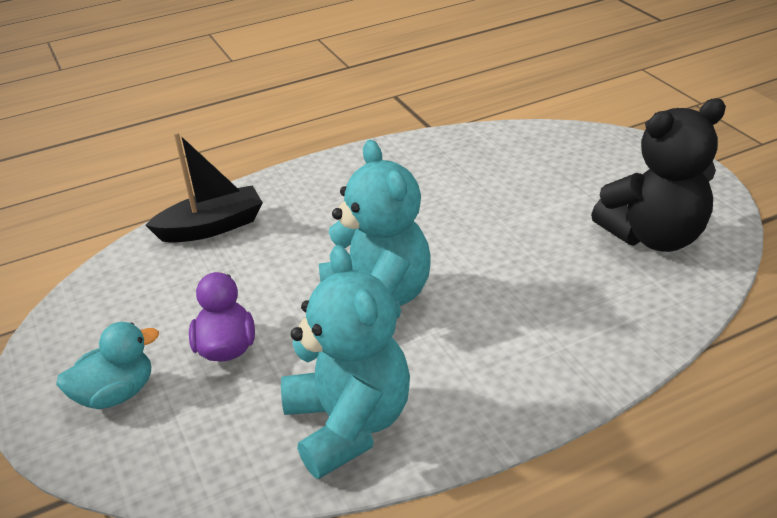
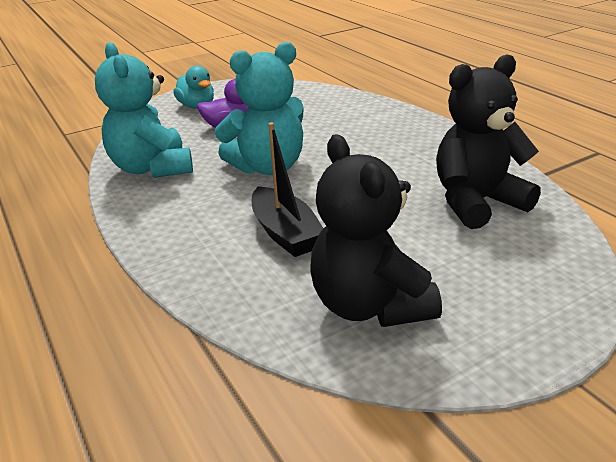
camera: 85 degrees right, 5 degrees down
(212, 227) = (352, 106): black boat -> black boat (285, 233)
(348, 424) = (152, 168): turquoise teddy bear -> turquoise teddy bear turned 90 degrees clockwise
(485, 166) = (477, 202): none -> black teddy bear

